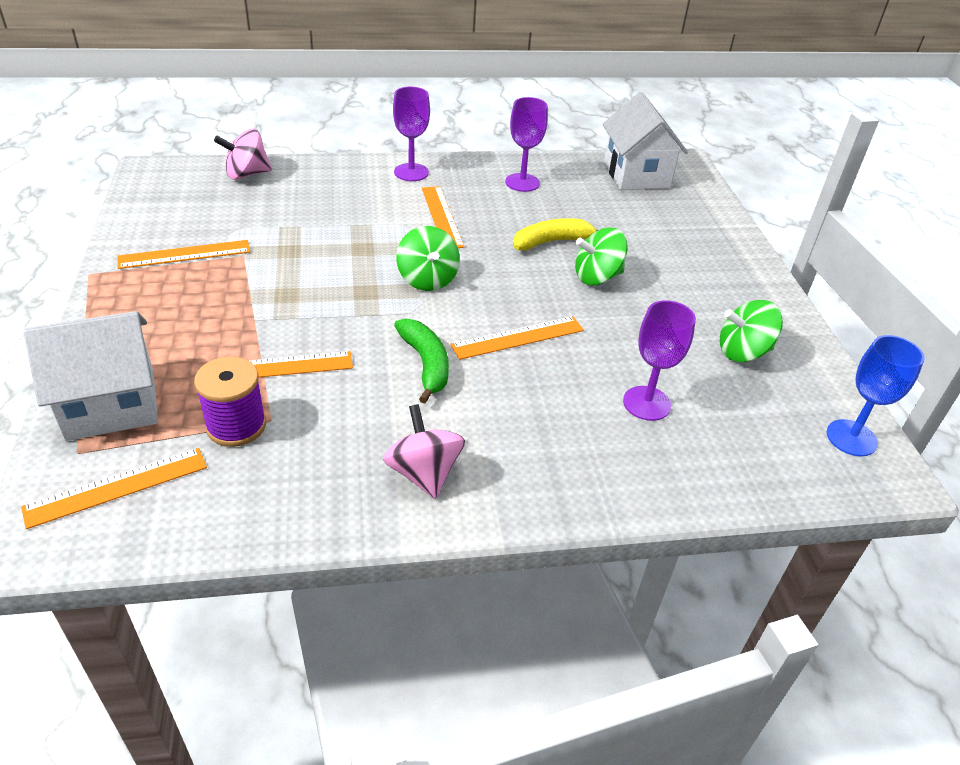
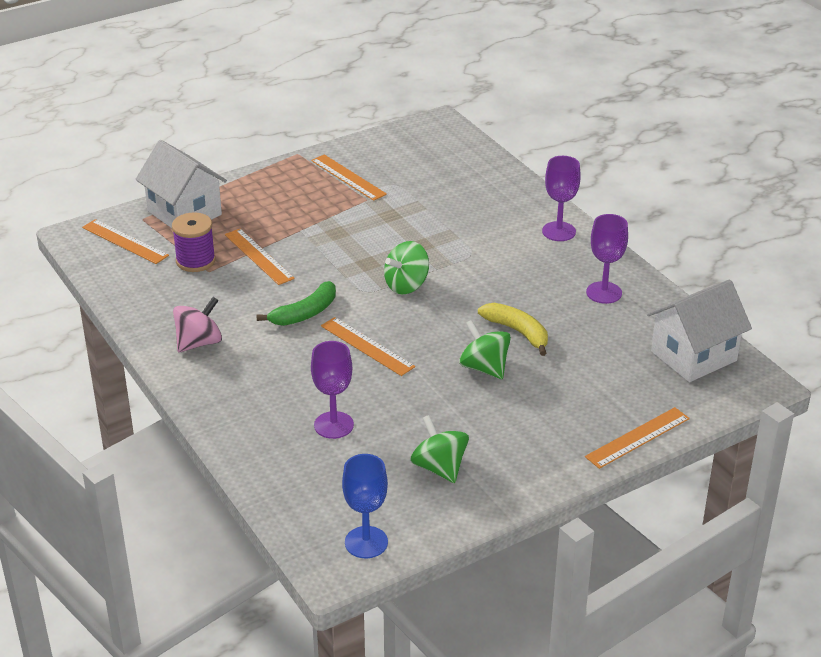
camera: 70 degrees right, 5 degrees down
(246, 174) = (475, 161): pink spinning top -> none
(442, 216) = (502, 267): orange ruler -> orange ruler (638, 438)

